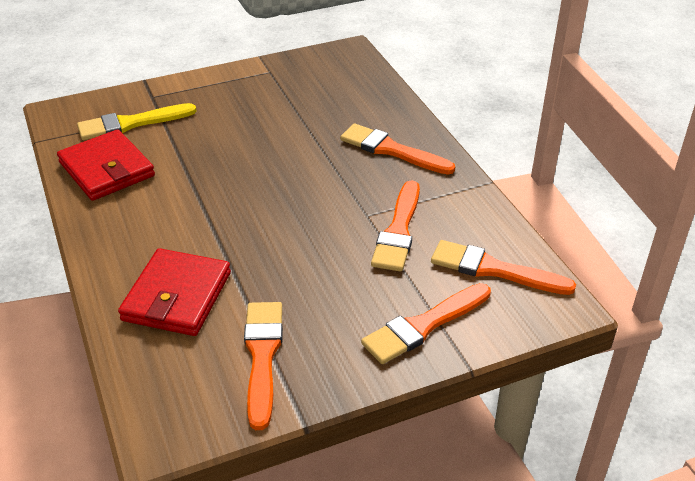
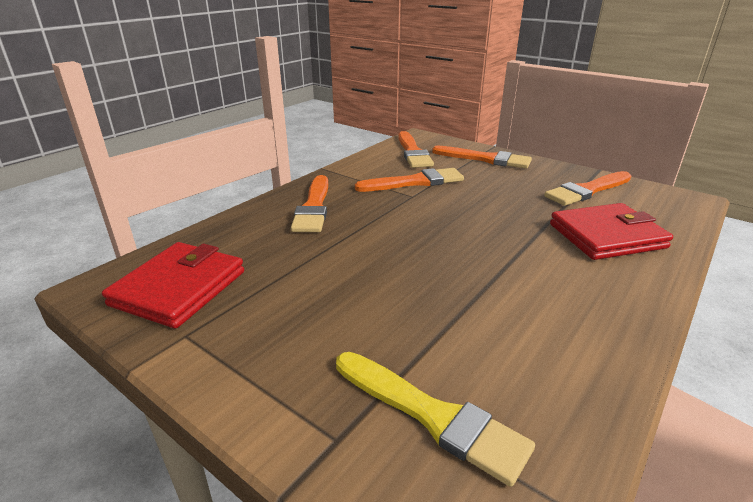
camera: 120 degrees left, 10 degrees down
(107, 169) = (547, 374): red wallet -> red wallet (179, 288)

